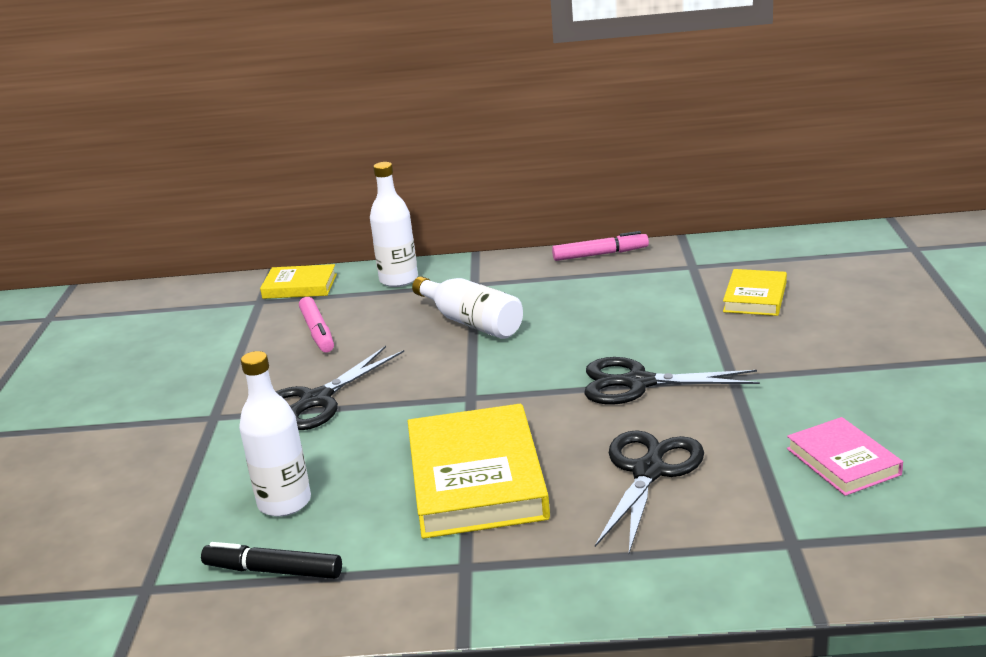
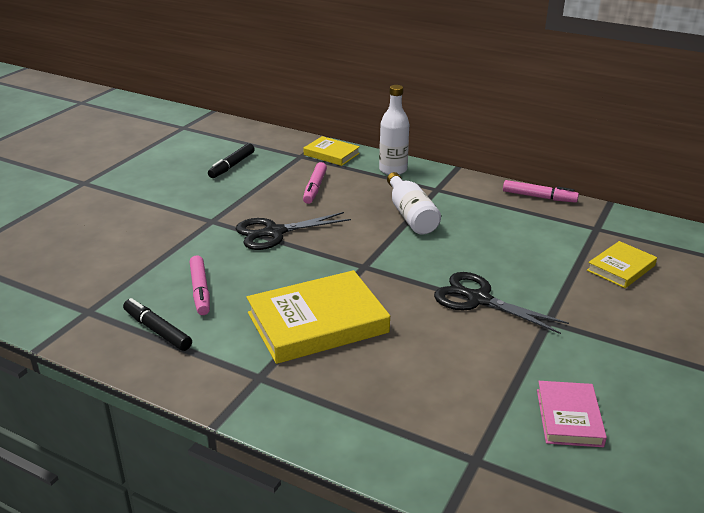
camera: 25 degrees right, 5 degrees up
(173, 343) = (232, 166): none -> black marker
(284, 502) = (200, 290): white bottle -> pink marker
(476, 479) = (317, 323): yellow book -> yellow book turned 45 degrees clockwise
(649, 471) = (428, 365): black scissors -> none

